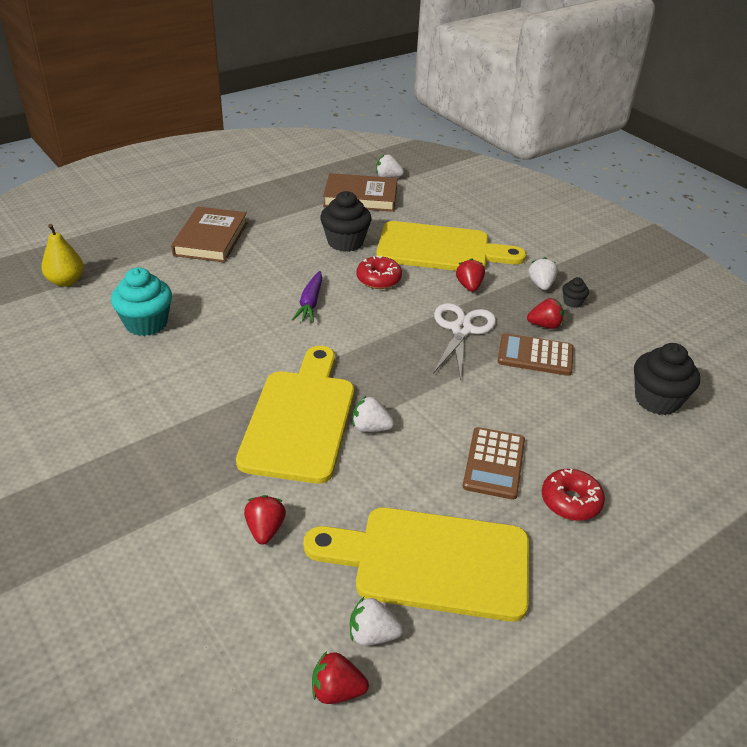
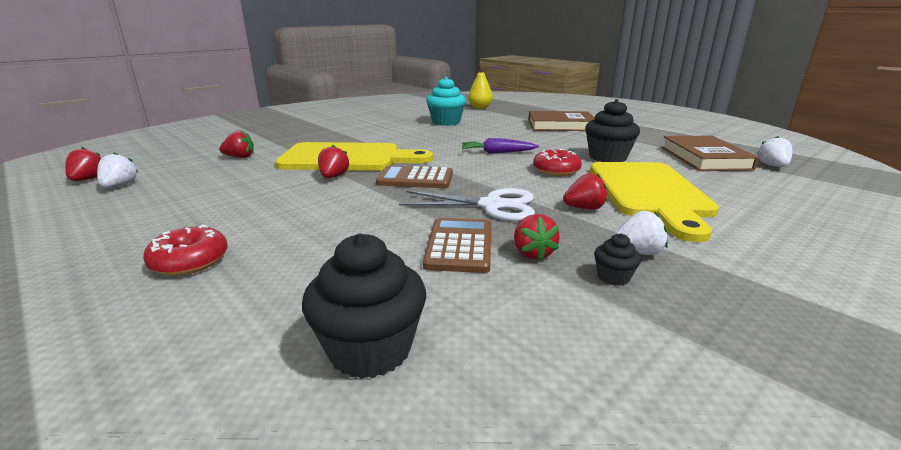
camera: 85 degrees right, 15 degrees down
(370, 428) = (333, 177): white strawberry -> red strawberry
(432, 562) = (167, 200): yellow cutting board -> none
(494, 463) = (270, 222): brown calculator -> brown calculator (415, 179)

